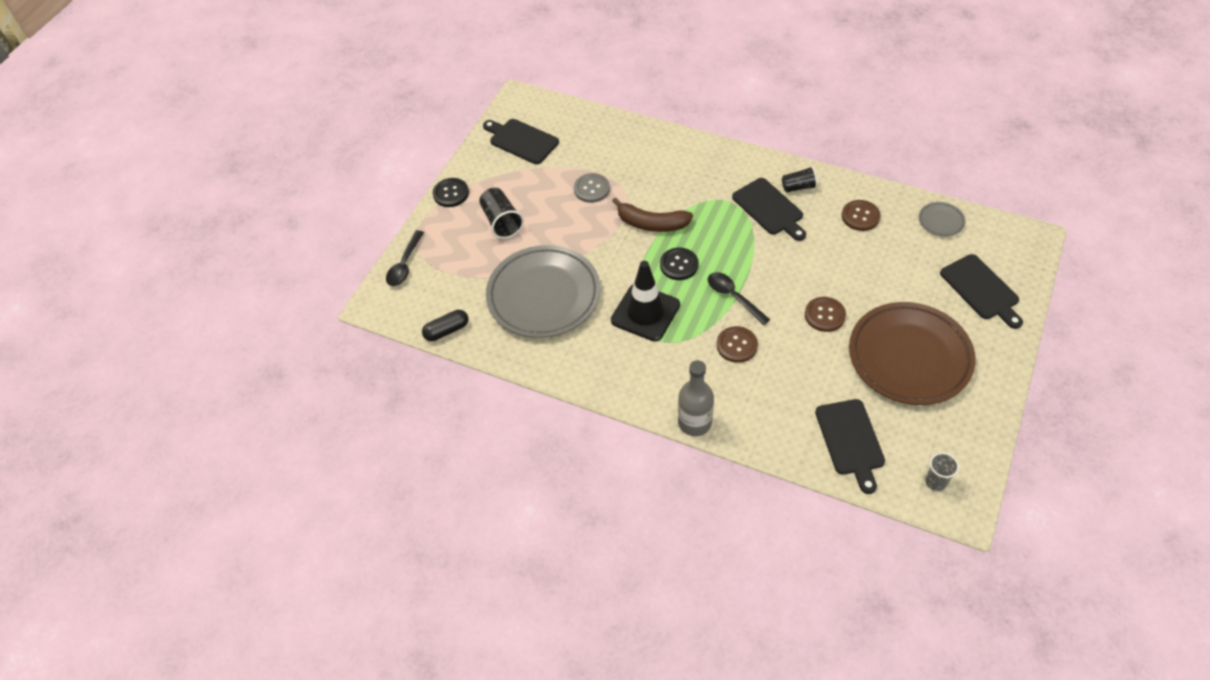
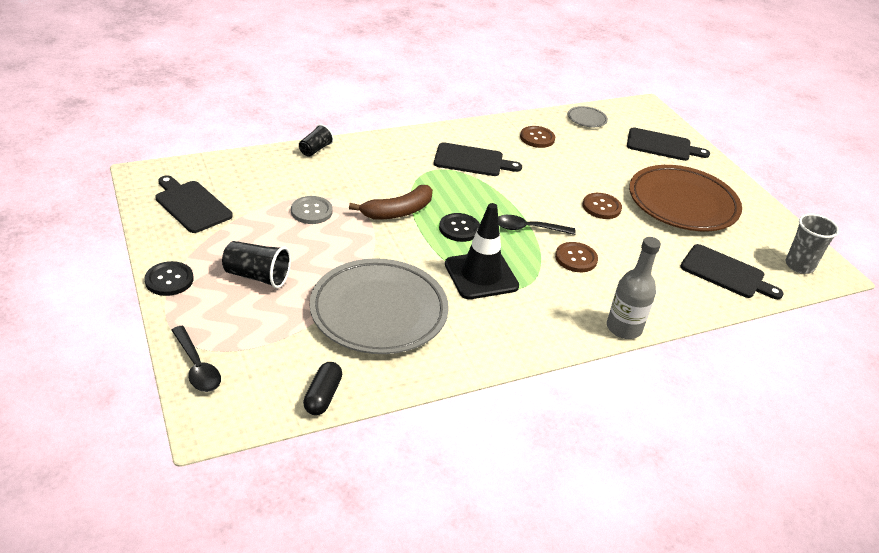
camera: 55 degrees left, 15 degrees down
(521, 140) = (191, 205): black cutting board -> black cutting board turned 60 degrees clockwise
(798, 187) = (472, 139): black cup -> black cup (315, 150)
(935, 482) = (799, 265): grey cup -> grey cup, size x1.51

